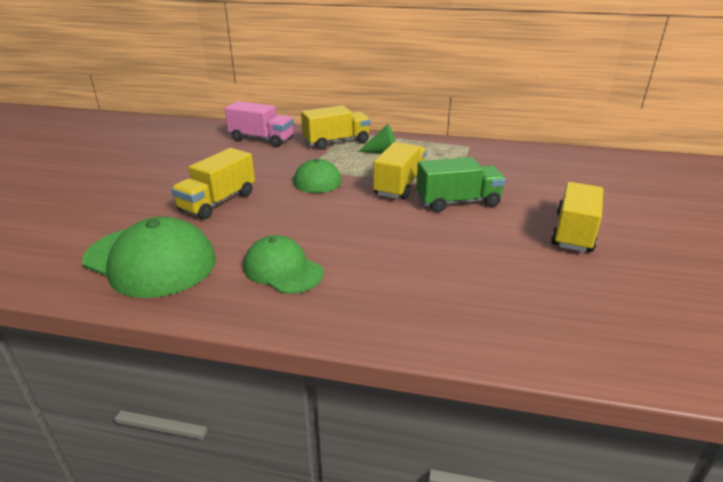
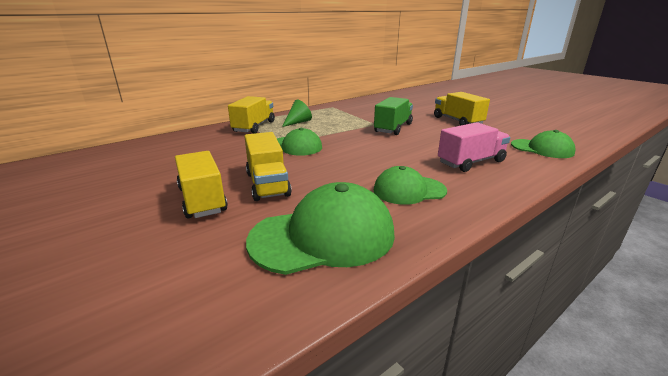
camera: 50 degrees left, 5 degrees down
(261, 139) = (191, 142): pink truck -> pink truck (471, 162)
(400, 185) = (350, 132): yellow truck -> yellow truck (202, 200)
(570, 331) = (542, 149): none -> green cap

